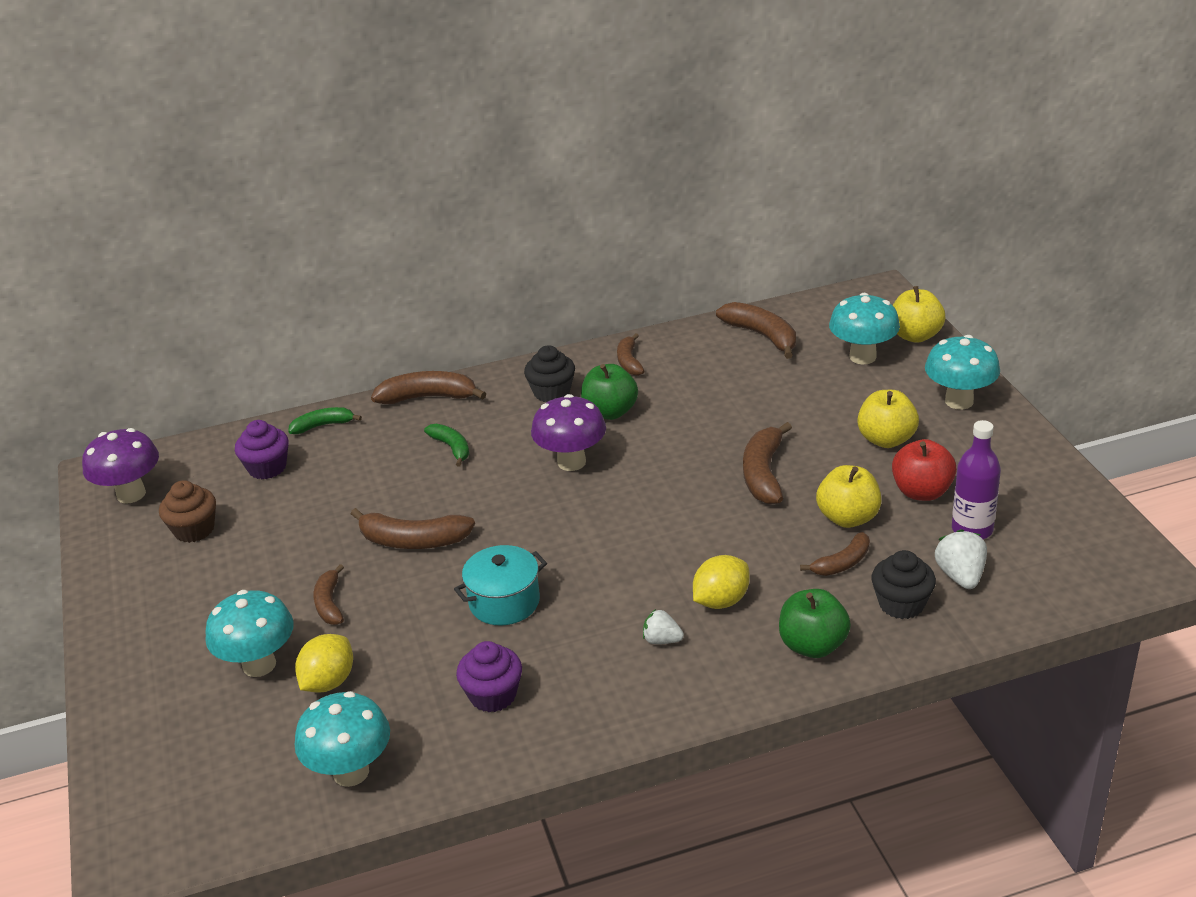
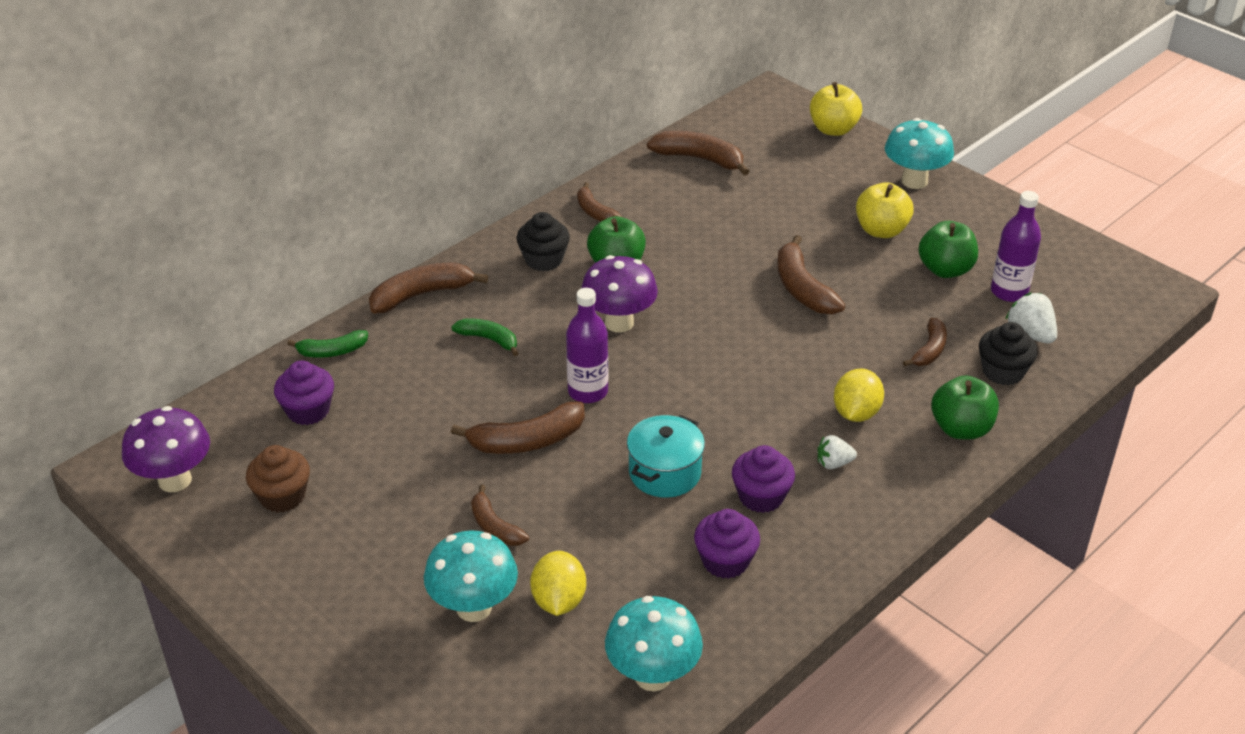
camera: 30 degrees left, 5 degrees up
(323, 425) = (332, 351): green banana -> green banana turned 150 degrees counterclockwise
(496, 513) = (588, 391): none -> purple bottle
(571, 649) = (761, 496): none -> purple cupcake
(848, 518) = (903, 309): yellow apple -> none
(862, 357) = (803, 159): turquoise mushroom -> none
(922, 492) = (945, 269): red apple -> green apple

